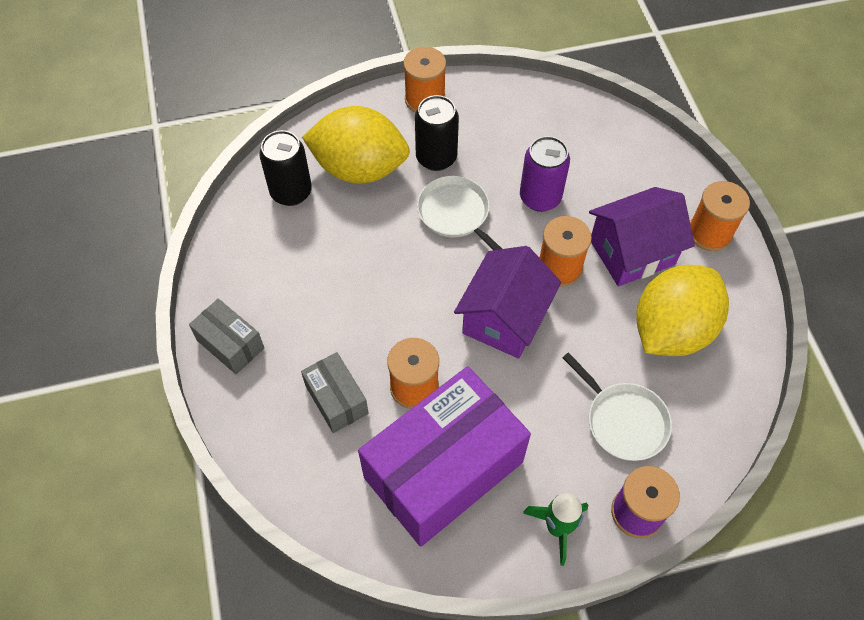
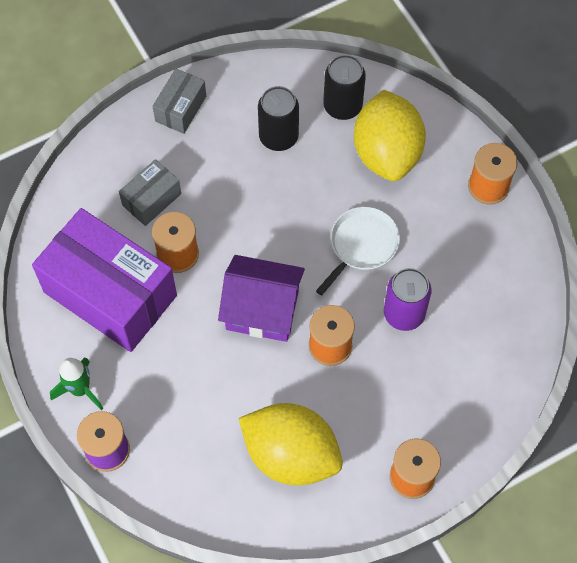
camera: 75 degrees right, 5 degrees up
(436, 158) = (421, 213): black can -> black can (278, 137)
(623, 421) = (188, 426): white pan -> none
(632, 252) = (366, 407): purple house -> none

